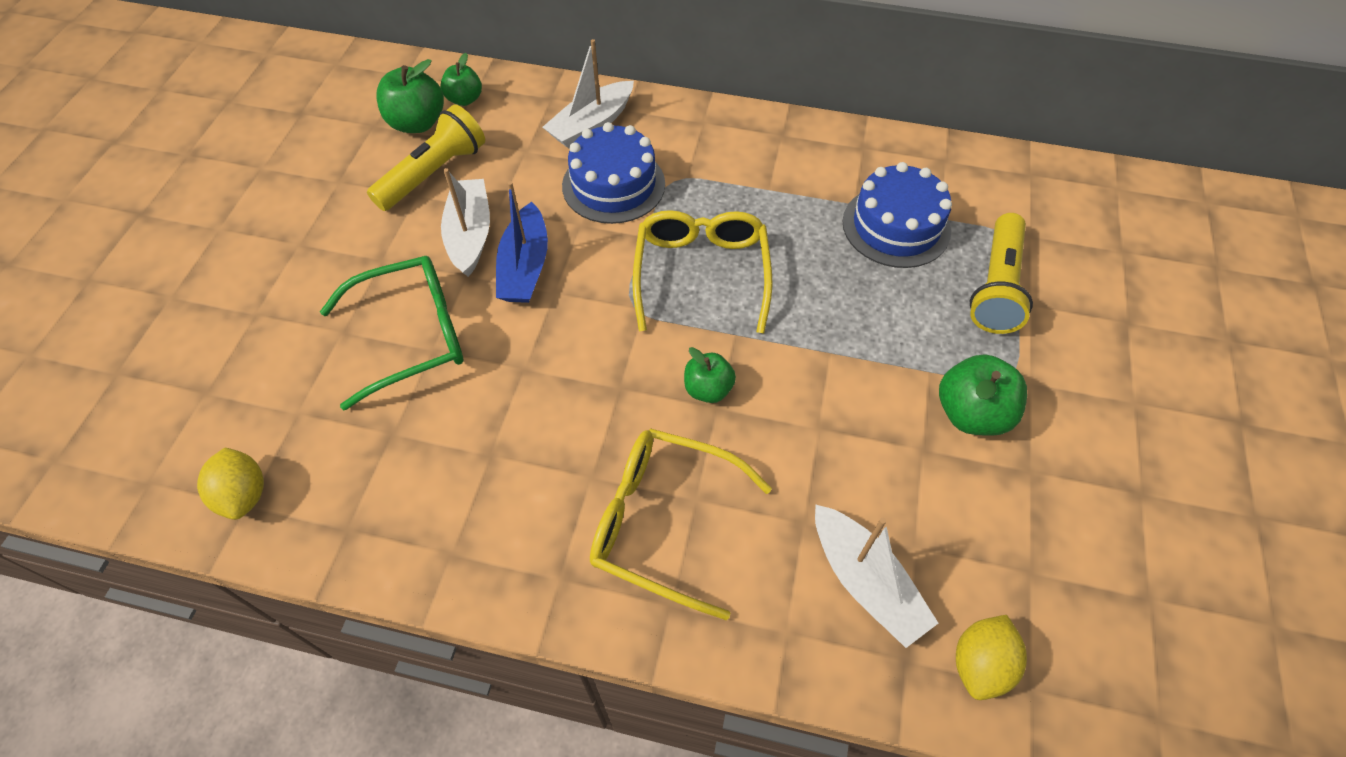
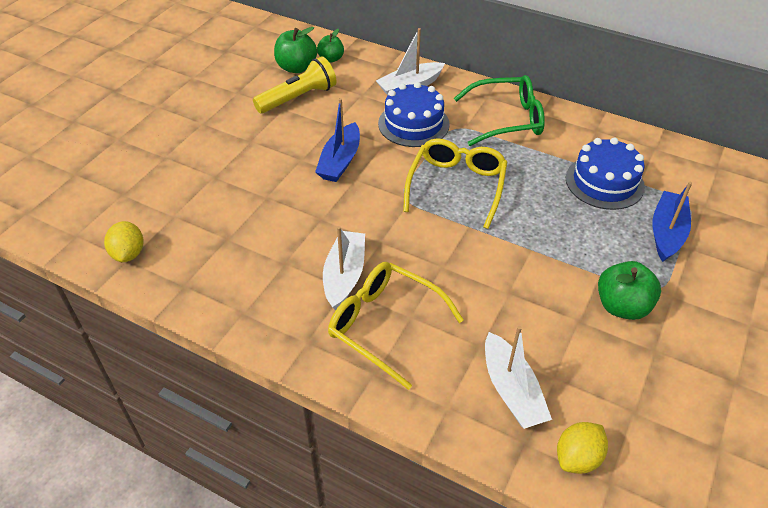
camera: 15 degrees right, 10 degrees down
(411, 336) = (256, 187): green glasses -> green glasses (507, 119)
(470, 234) = (310, 136): white boat -> white boat (344, 275)
(708, 389) = (439, 254): green apple -> none
(996, 287) = (667, 232): yellow flashlight -> blue boat

